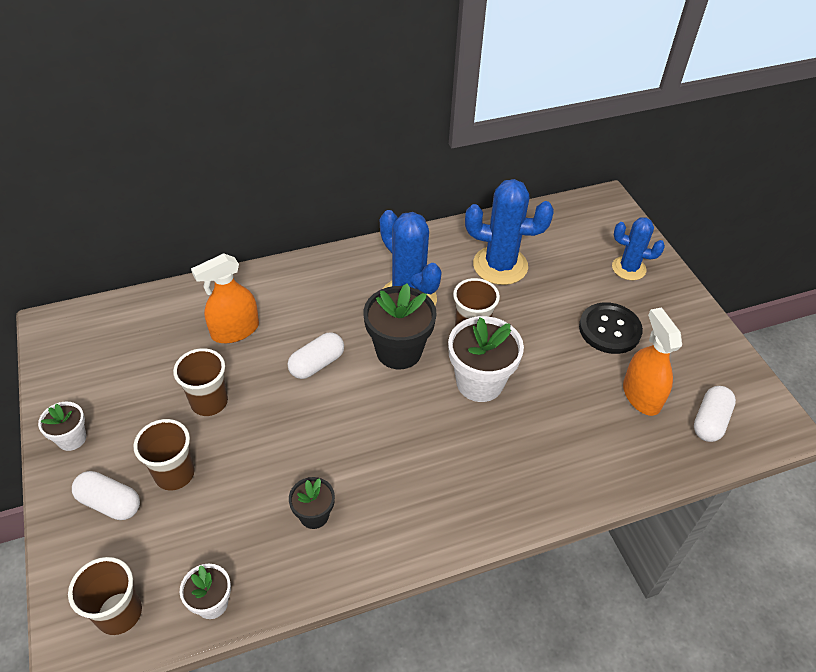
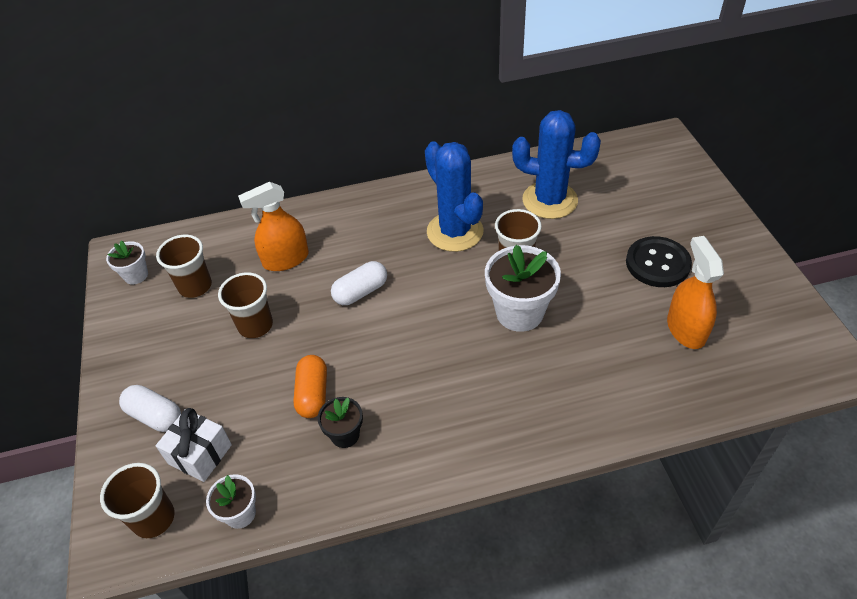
camera: 10 degrees right, 0 degrees up
(72, 438) = (126, 356): white flower pot -> white flower pot (136, 275)
(163, 542) = (200, 454): none -> white gift
(174, 474) = (217, 391): brown cup -> brown cup (195, 286)
(277, 473) = (313, 394): none -> orange capsule
(399, 351) = (441, 281): black flower pot -> none
(628, 268) = (682, 203): blue cactus -> none
(709, 421) = (757, 357): white capsule -> none

